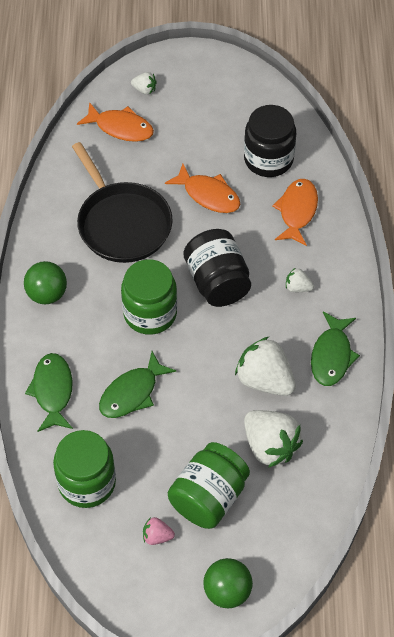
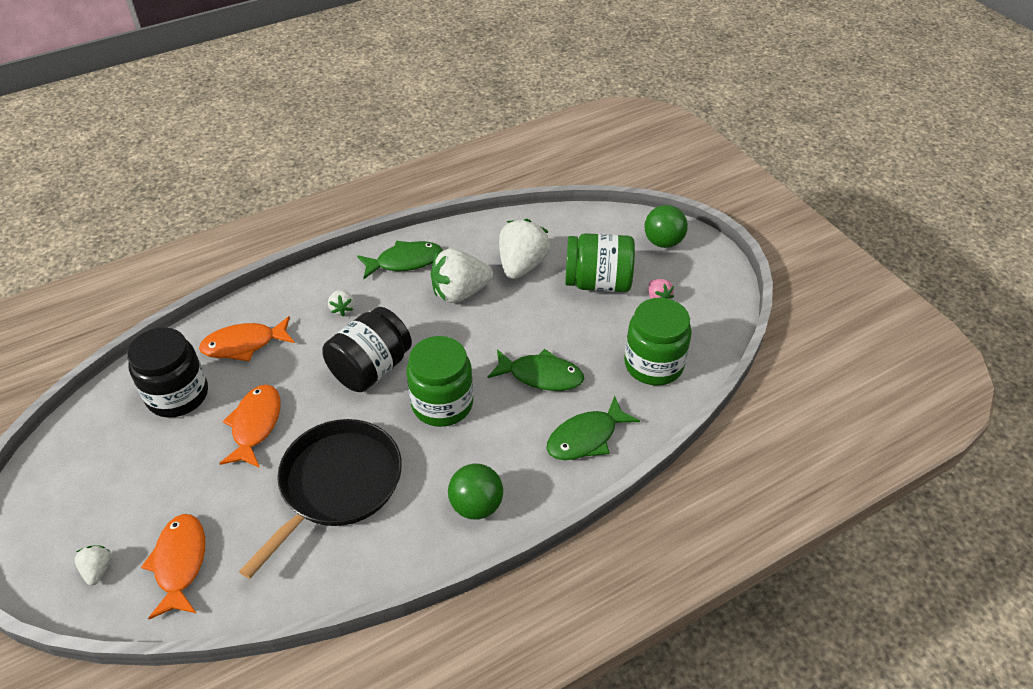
camera: 120 degrees left, 10 degrees down
(265, 380) = (460, 293): white strawberry -> white strawberry turned 60 degrees clockwise

